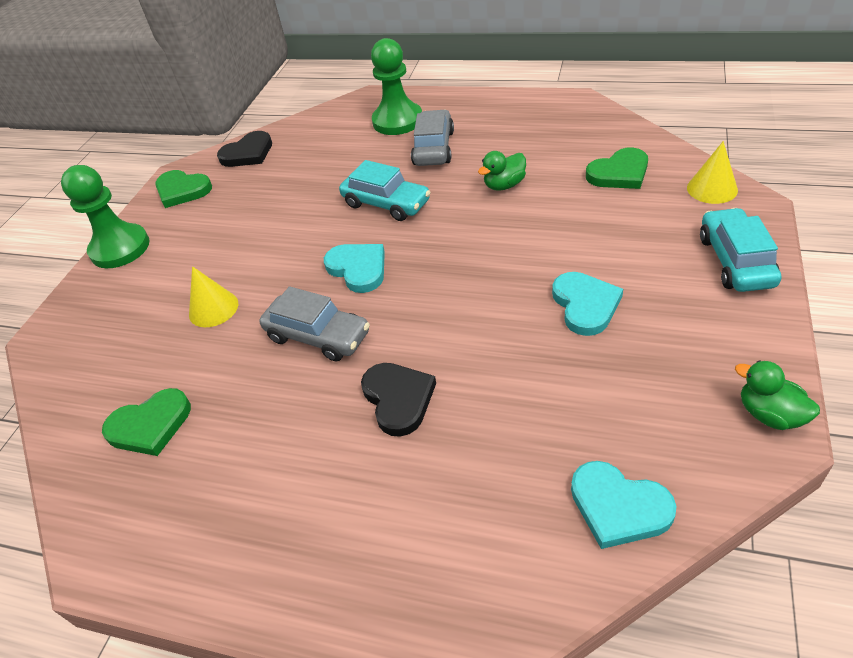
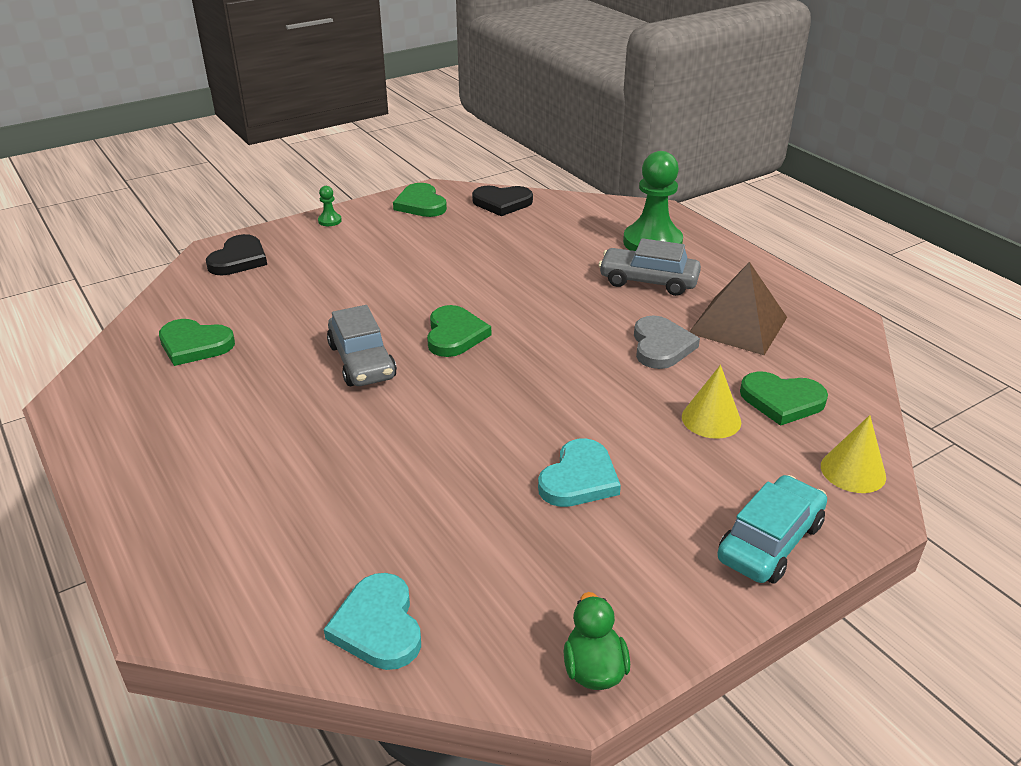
camera: 35 degrees right, 10 degrees down
(120, 248) = (329, 221): green pawn -> green pawn, size x0.41
(213, 308) = (327, 298): yellow cone -> yellow cone (711, 419)
(358, 269) = (455, 335): turquoise heart -> green heart
(386, 203) = (545, 301): turquoise car -> none
(398, 399) = (349, 440): black heart -> black heart (239, 259)
(433, 148) = (648, 281): grey car -> grey car turned 120 degrees counterclockwise
(504, 185) = (661, 346): green duck -> grey heart
(528, 142) = (738, 325): none -> brown pyramid

